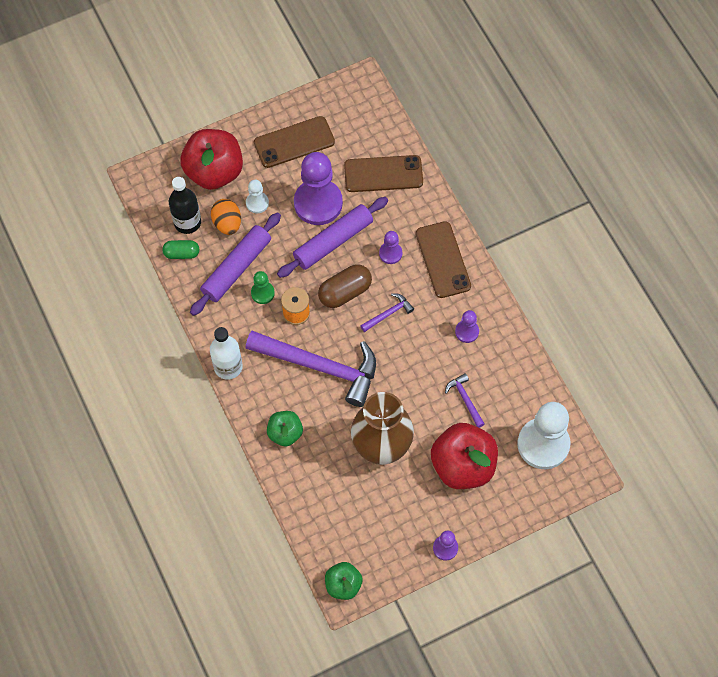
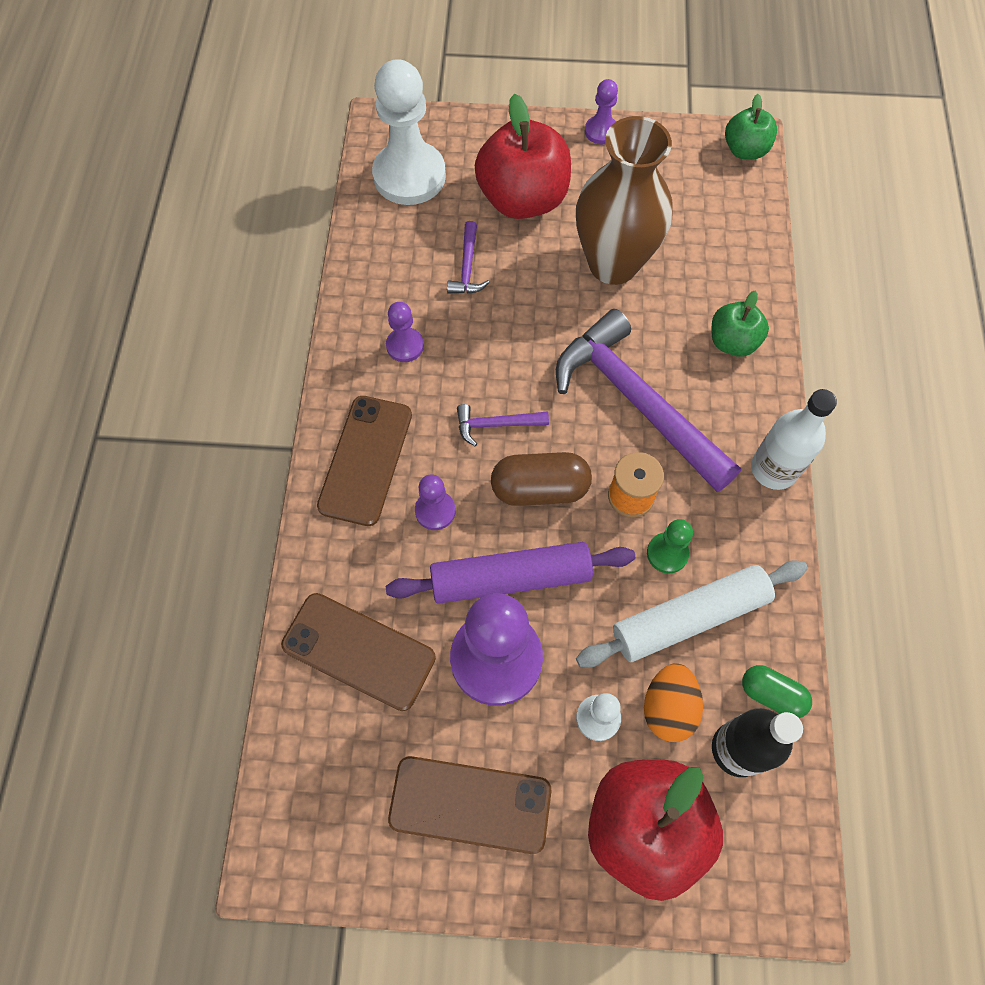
camera: 150 degrees left, 0 degrees up
(236, 268) = (689, 618): purple rolling pin -> white rolling pin

